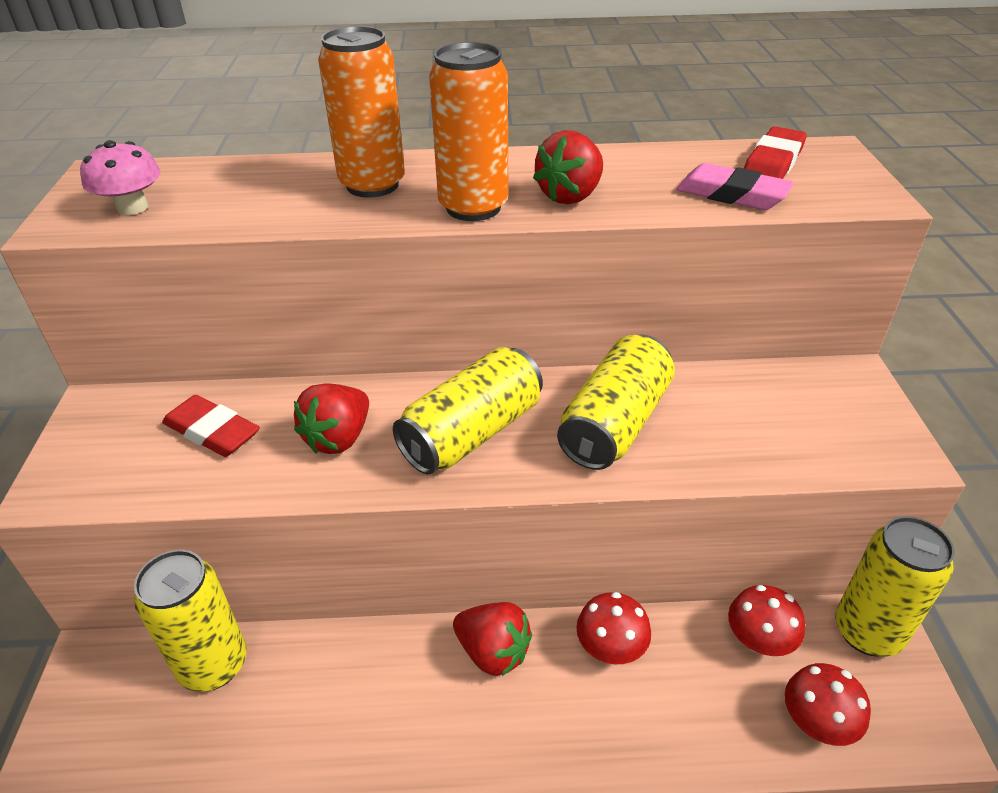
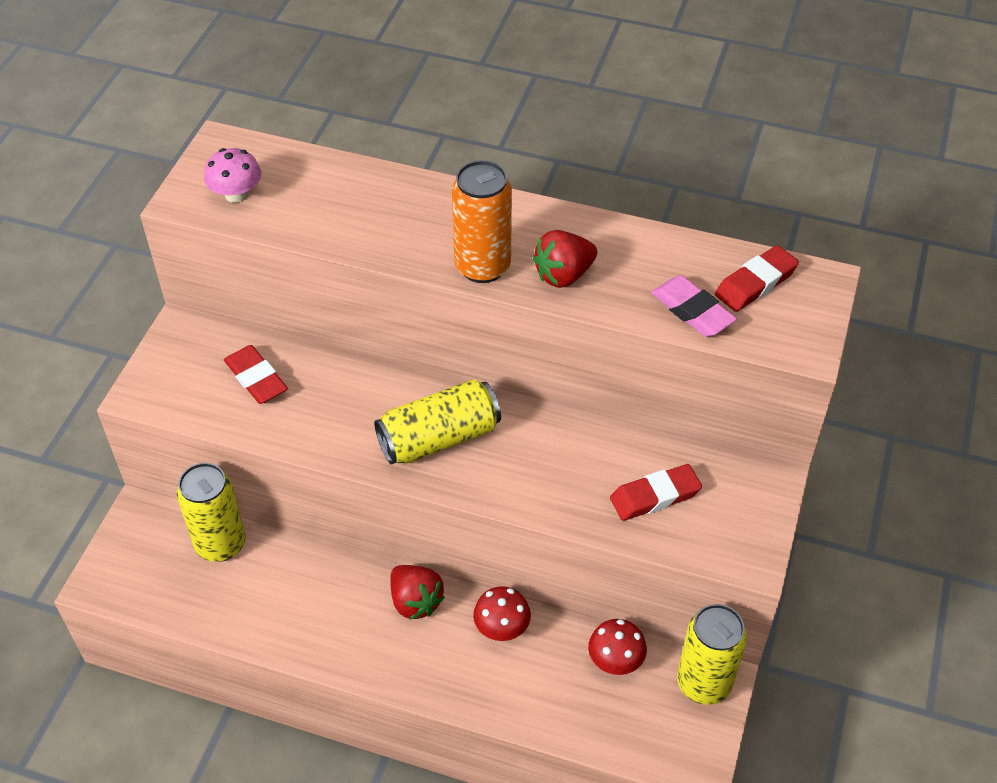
camera: 20 degrees right, 10 degrees up
(338, 438) = (342, 412): red strawberry -> none
(372, 185) = (418, 218): orange can -> none
(614, 423) = (549, 463): yellow can -> none
(752, 422) = (655, 496): none -> red eraser
(817, 722) = (620, 728): red mushroom -> none

